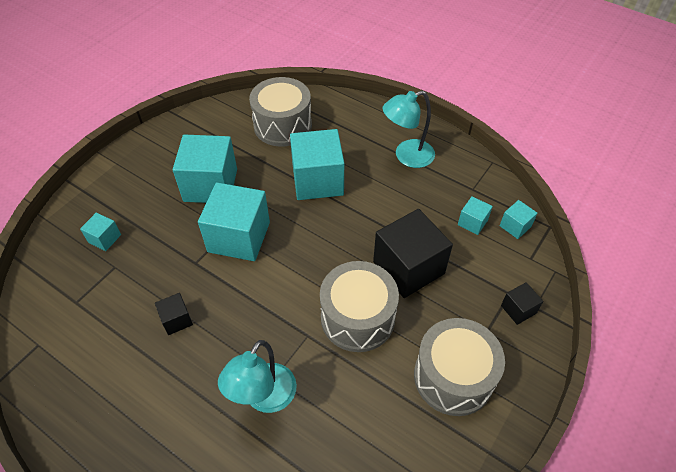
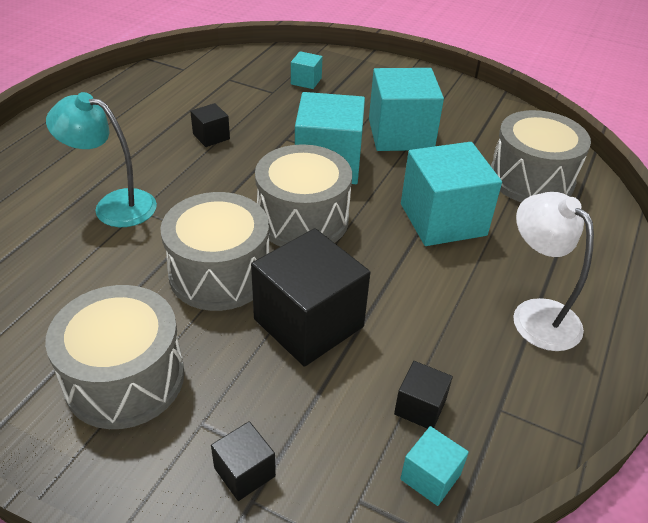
camera: 80 degrees right, 10 degrees down
(305, 261) = (302, 219): none -> grey drum
(407, 156) = (536, 314): turquoise lamp -> white lamp
(472, 222) = (420, 407): turquoise cube -> black cube

